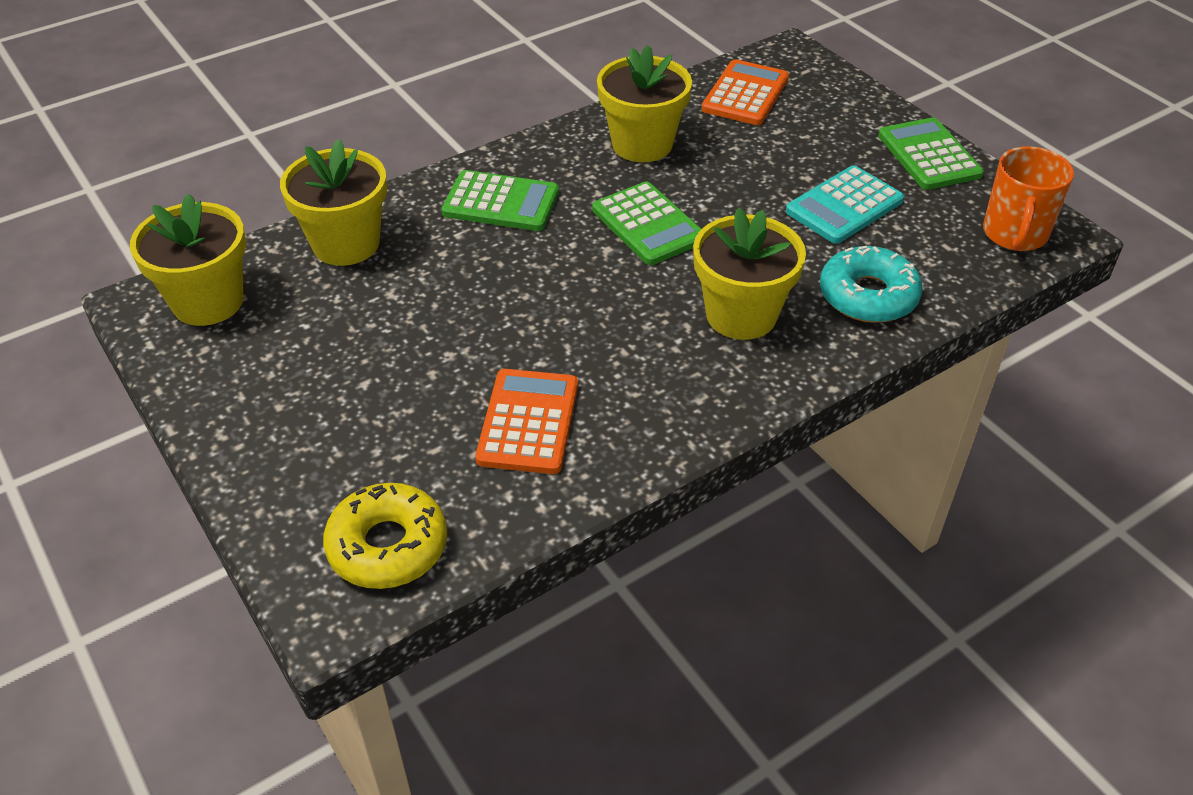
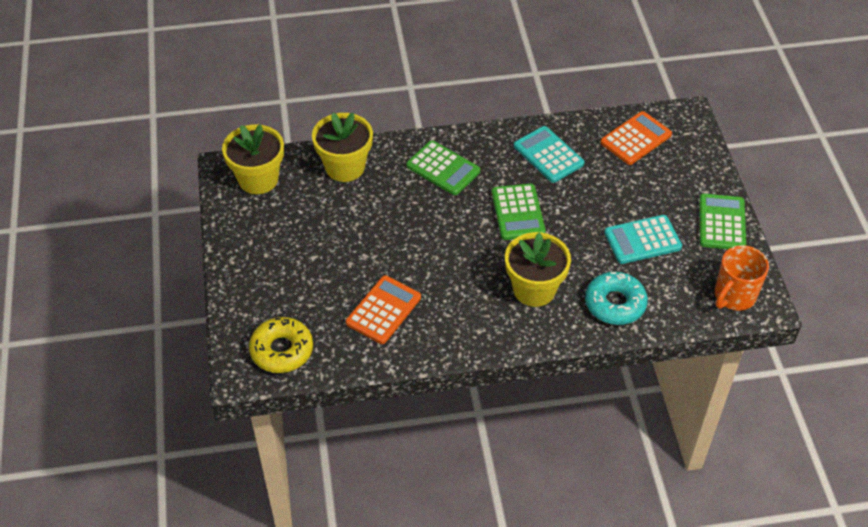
camera: 25 degrees right, 5 degrees up
(642, 144) = (548, 155): yellow flower pot -> turquoise calculator

